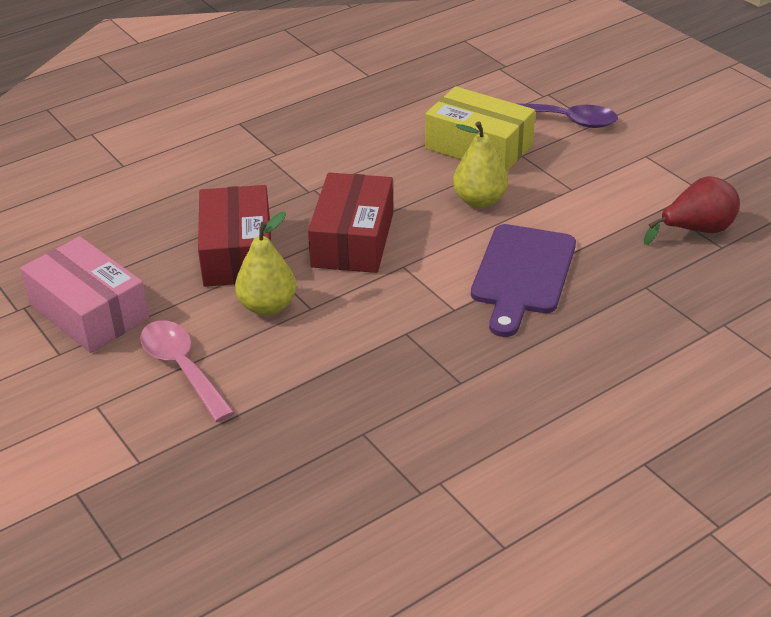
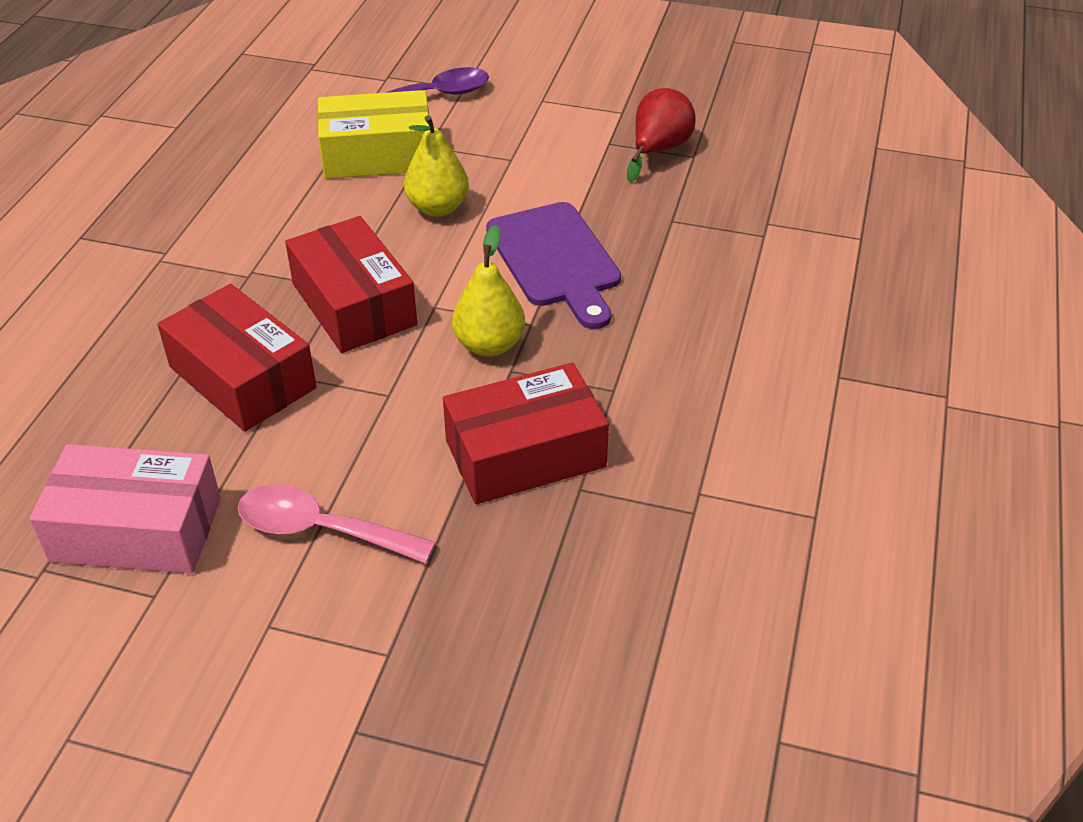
camera: 40 degrees left, 5 degrees up
(267, 306) = (341, 416): yellow pear -> yellow pear (489, 345)
(353, 391) = (525, 454): none -> red box

